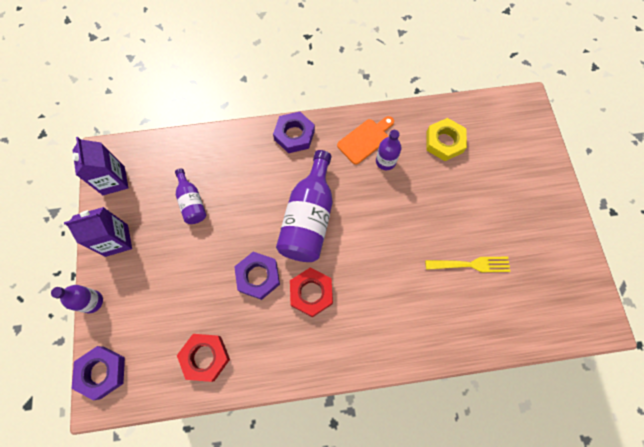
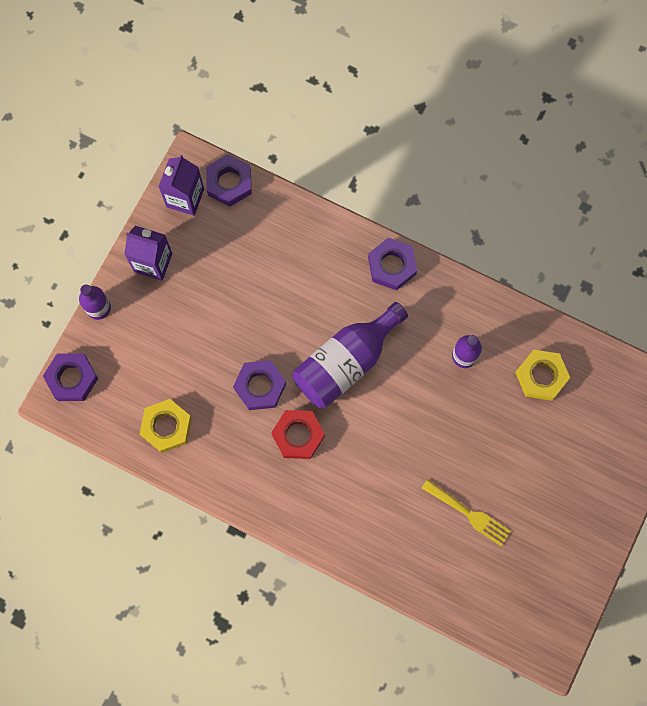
camera: 35 degrees right, 5 degrees up
(141, 151) = (229, 183): none -> purple nut
(192, 202) = (245, 271): purple bottle -> none
(205, 357) = (166, 427): red nut -> yellow nut
(365, 140) = (460, 319): orange cutting board -> none

